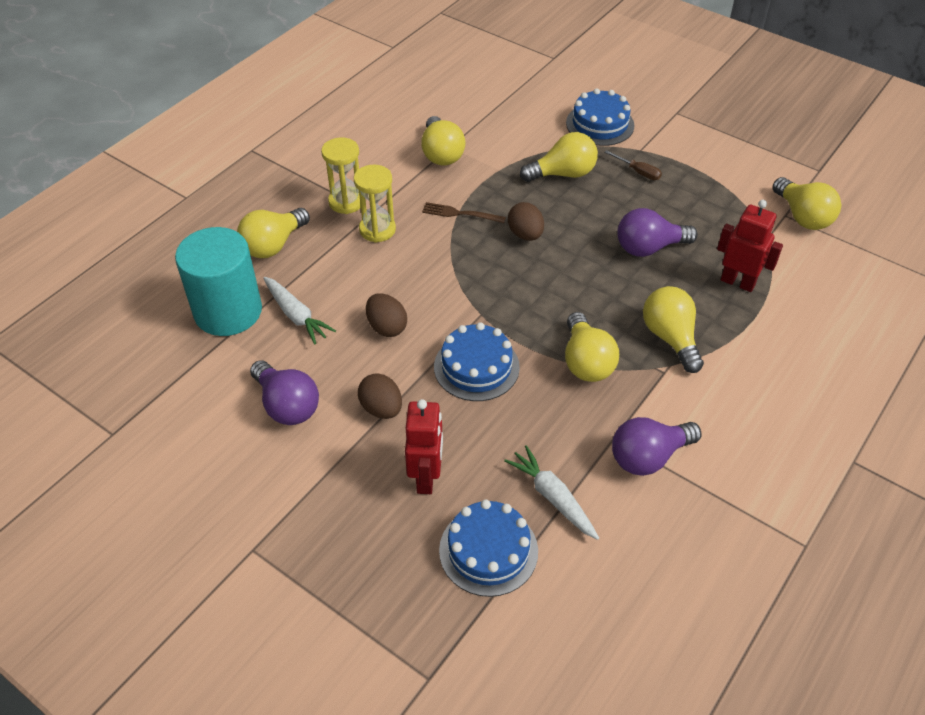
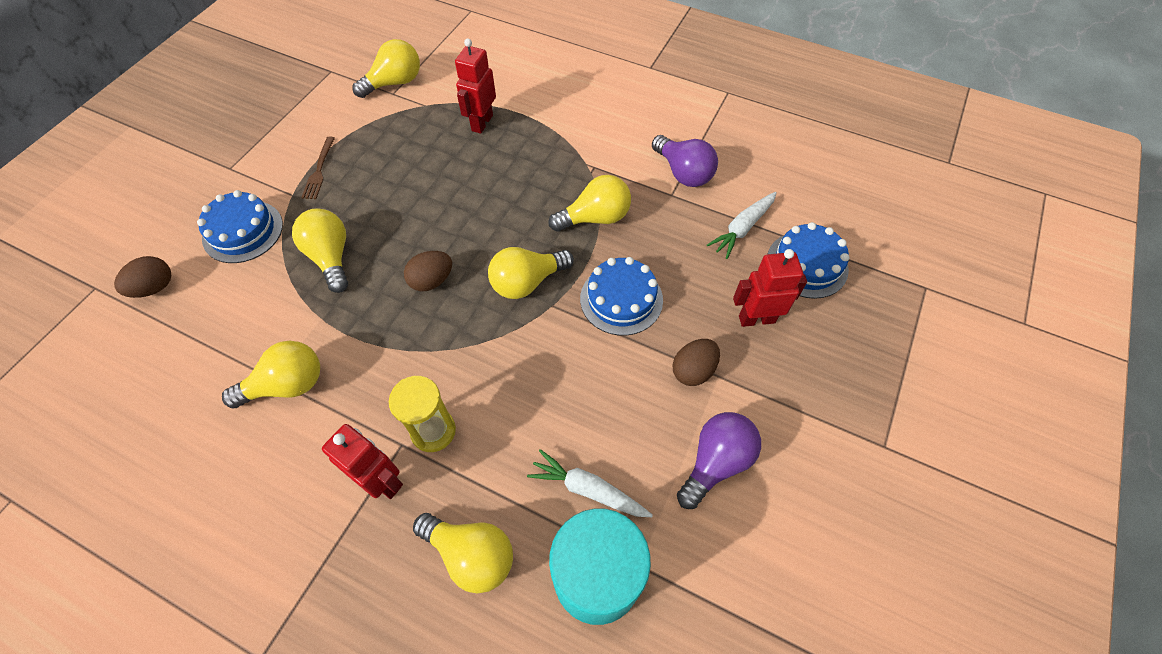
camera: 100 degrees left, 10 degrees up
(296, 315) = (588, 489): white carrot -> white carrot turned 105 degrees counterclockwise
(346, 202) = (382, 481): yellow hourglass -> red robot
(387, 327) = (587, 388): brown egg -> brown egg (154, 288)
(460, 213) = (400, 347): brown fork -> brown fork (319, 171)
(638, 172) = (329, 195): brown screwdriver -> none
(649, 248) = (443, 182): purple light bulb -> none
(670, 338) = (555, 163): yellow light bulb -> yellow light bulb (527, 282)

